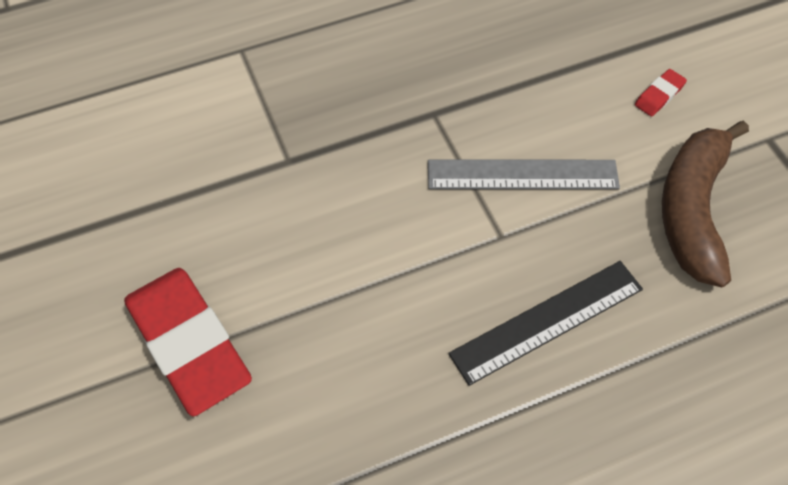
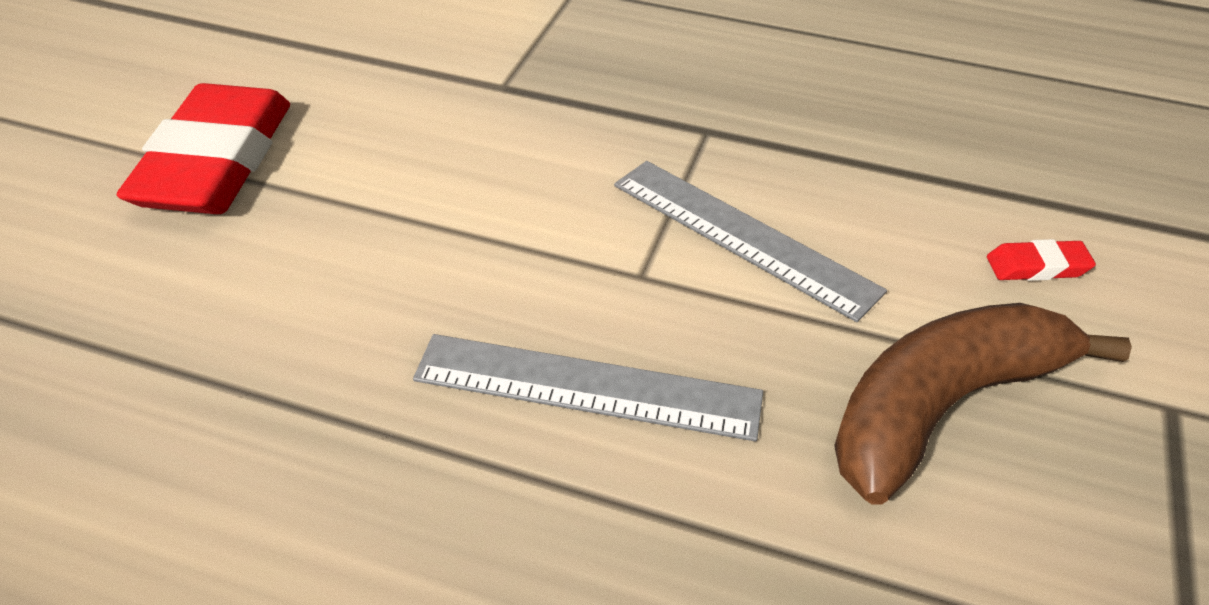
camera: 40 degrees right, 15 degrees down
(547, 320) = (588, 386): black ruler -> grey ruler

